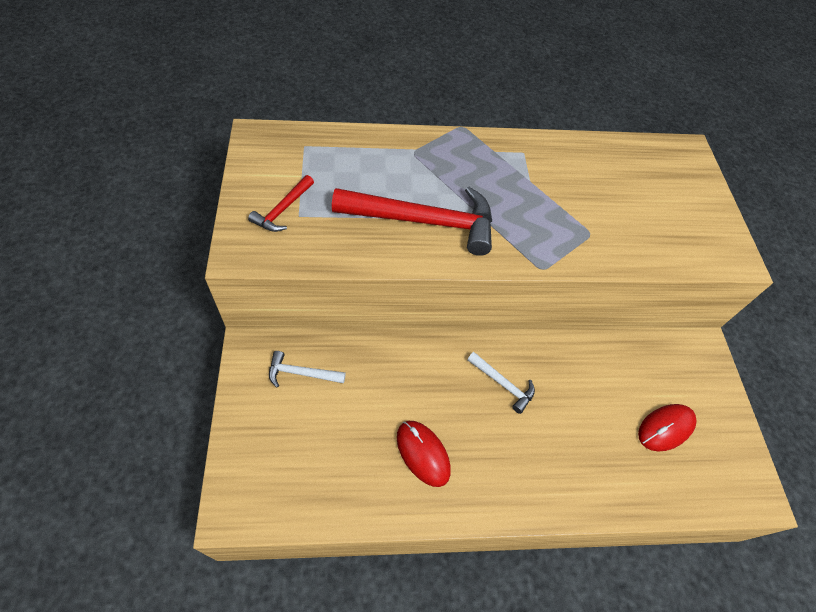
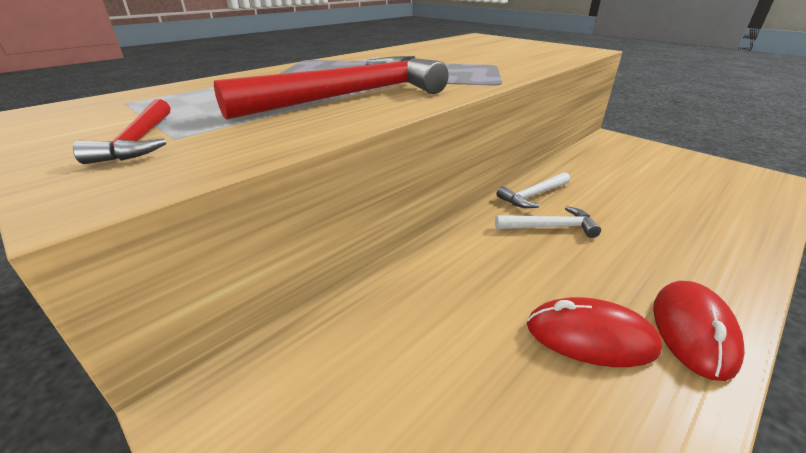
camera: 35 degrees left, 25 degrees down
(301, 373) = (327, 374): white hammer -> white hammer (533, 196)
(665, 428) = (679, 182): red mouse -> red mouse (692, 331)

